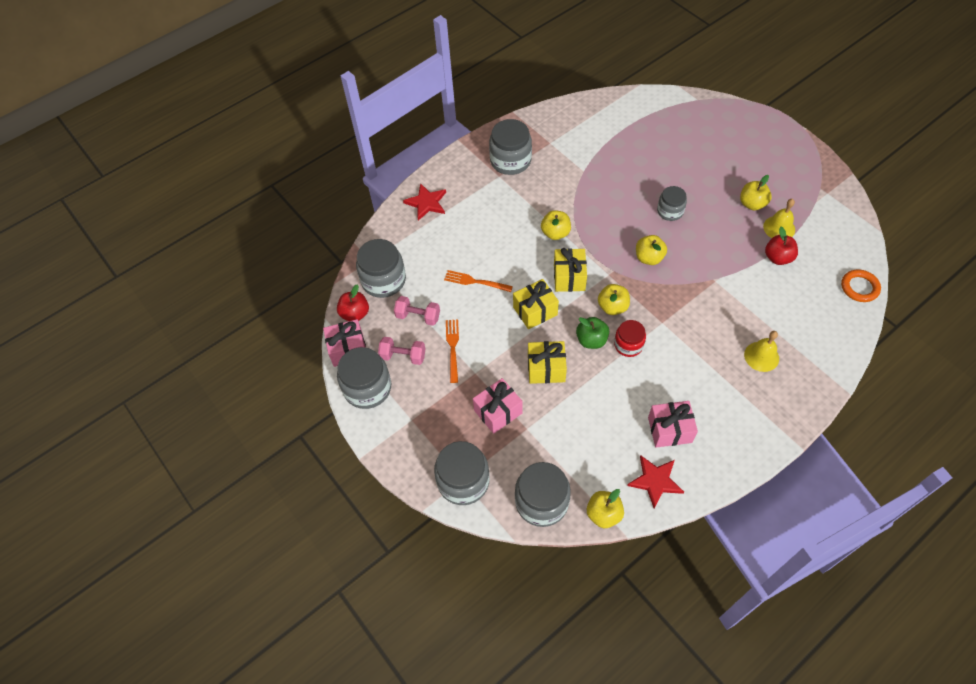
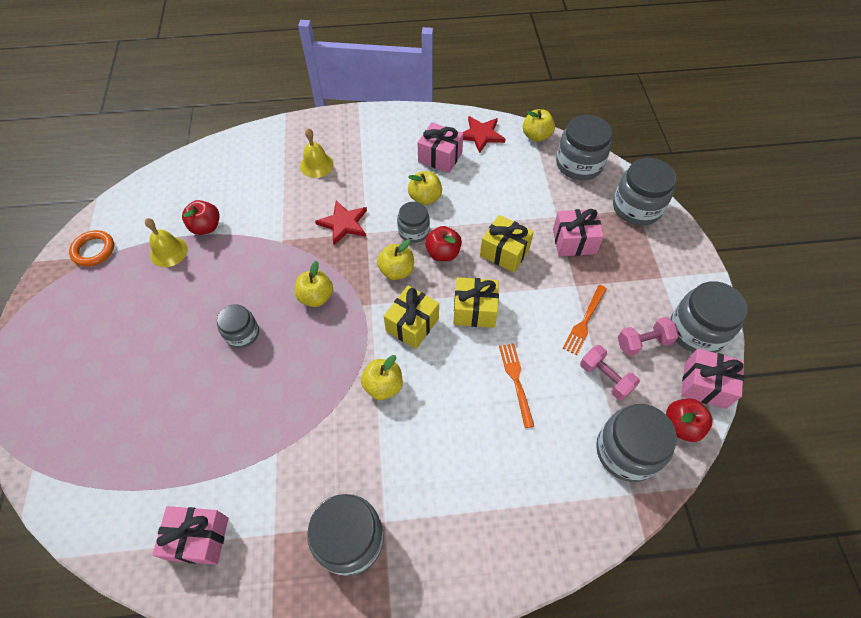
camera: 150 degrees left, 0 degrees up
(403, 356) = (643, 342): pink dumbbell -> pink dumbbell turned 60 degrees counterclockwise
(426, 203) = (510, 542): red star -> red star (343, 223)
(475, 282) = (516, 381): orange fork -> orange fork turned 150 degrees counterclockwise
(584, 122) = (199, 538): none -> pink gift
(591, 340) = (443, 253): green apple -> red apple
(628, 345) = (413, 231): red jar -> grey jar
(752, 204) = (159, 290): yellow apple -> yellow apple (425, 198)
(859, 287) = (179, 168): orange ring -> orange ring (93, 250)

